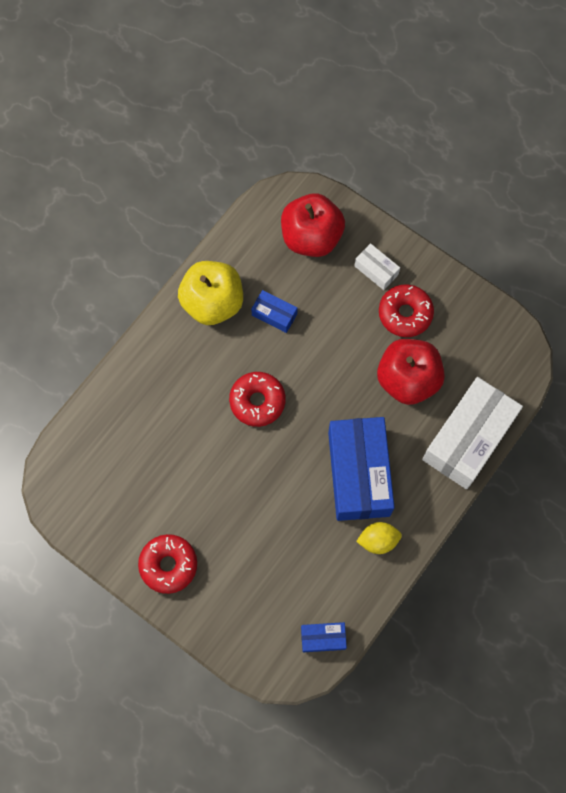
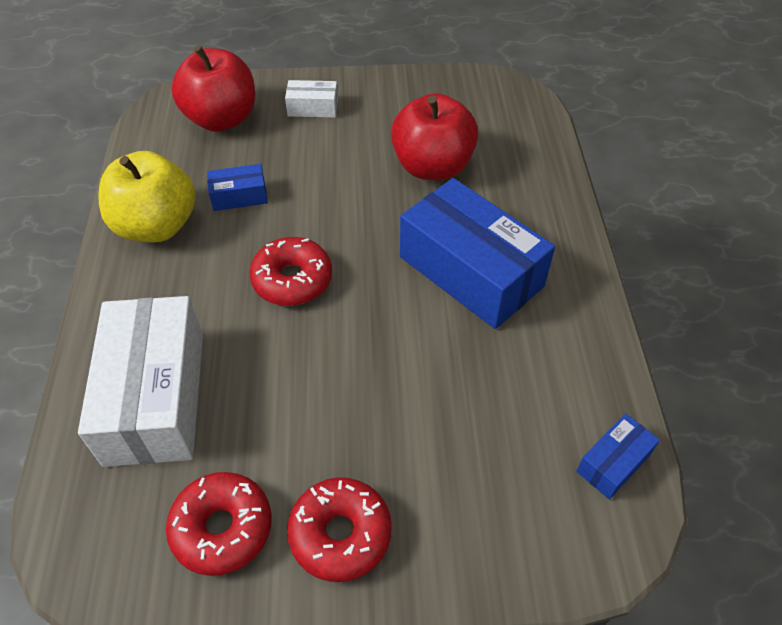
camera: 40 degrees left, 20 degrees down
(378, 540) = (558, 316): yellow lemon -> none
(405, 314) = (375, 122): red donut -> red donut (222, 528)
(468, 438) = (540, 175): white box -> white box (155, 397)

